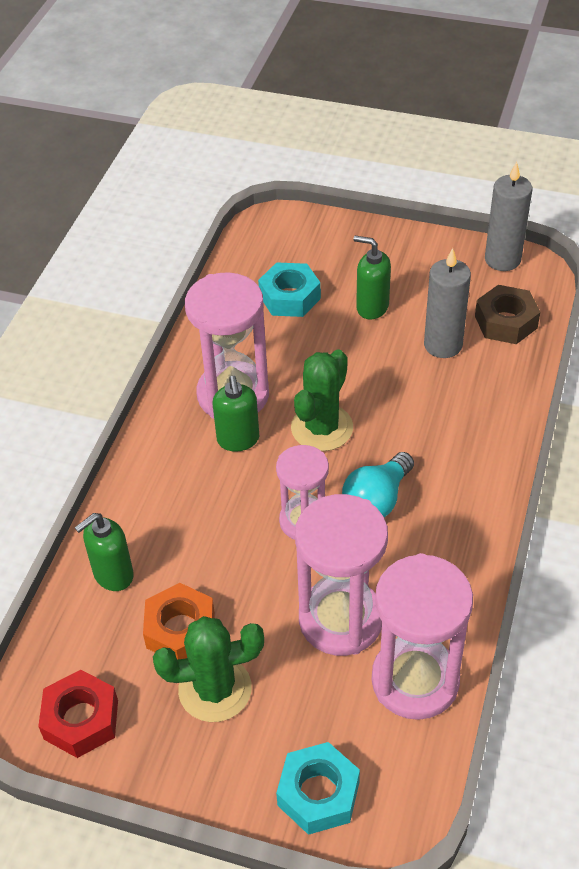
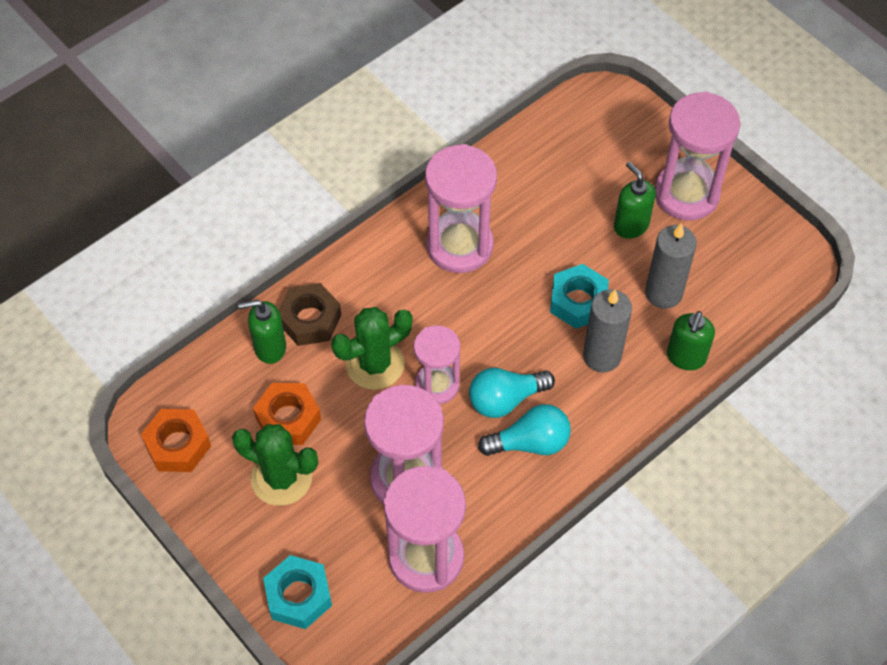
camera: 30 degrees right, 10 degrees up
(81, 720) = (178, 445): red nut -> orange nut
(238, 440) = (436, 287): green soap dispenser -> green soap dispenser (686, 357)
(290, 297) = (569, 179): turquoise nut -> turquoise nut (578, 302)
(322, 428) = (508, 313): green cactus -> green cactus (375, 364)
(398, 262) = (686, 194): none -> pink hourglass
(429, 524) = (530, 442): none -> turquoise light bulb
(502, 259) = (781, 239): grey candle -> grey candle (602, 356)
(506, 322) = (734, 301): brown nut -> brown nut (310, 319)

